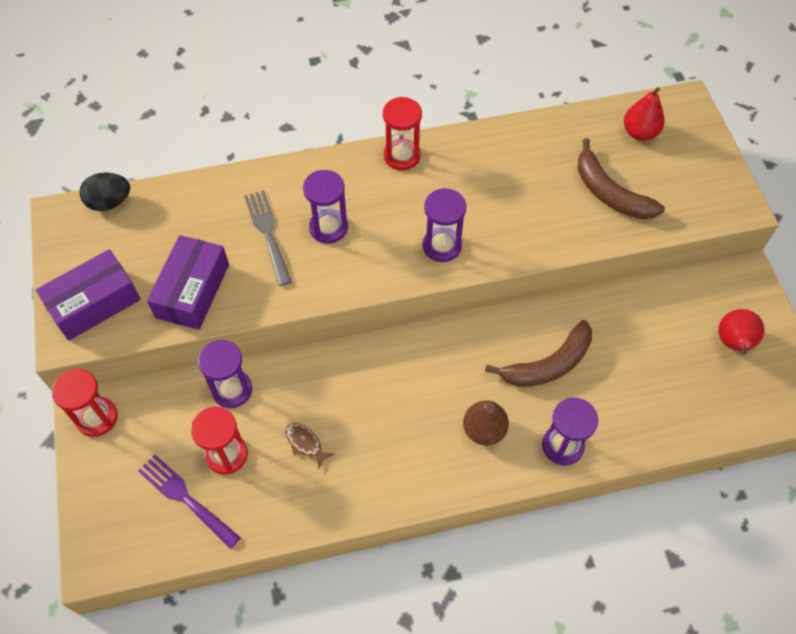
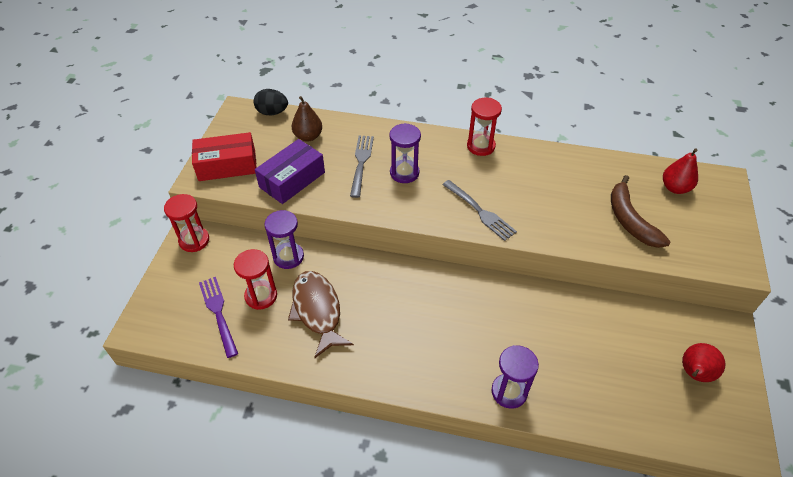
camera: 25 degrees right, 10 degrees down
(94, 303) = (227, 165): purple box -> red box
(305, 443) = (317, 311): brown fish -> brown fish, size x2.25
(442, 246) = (479, 211): purple hourglass -> grey fork
(484, 430) = (452, 355): brown pear -> brown pear (308, 136)
(548, 365) = (526, 329): brown banana -> none

